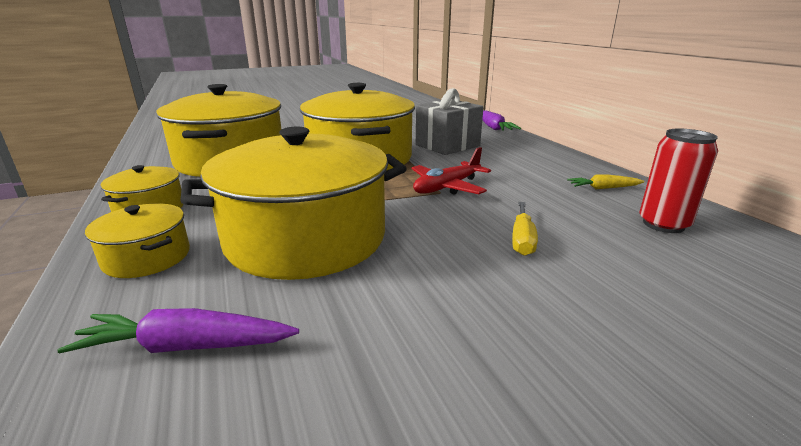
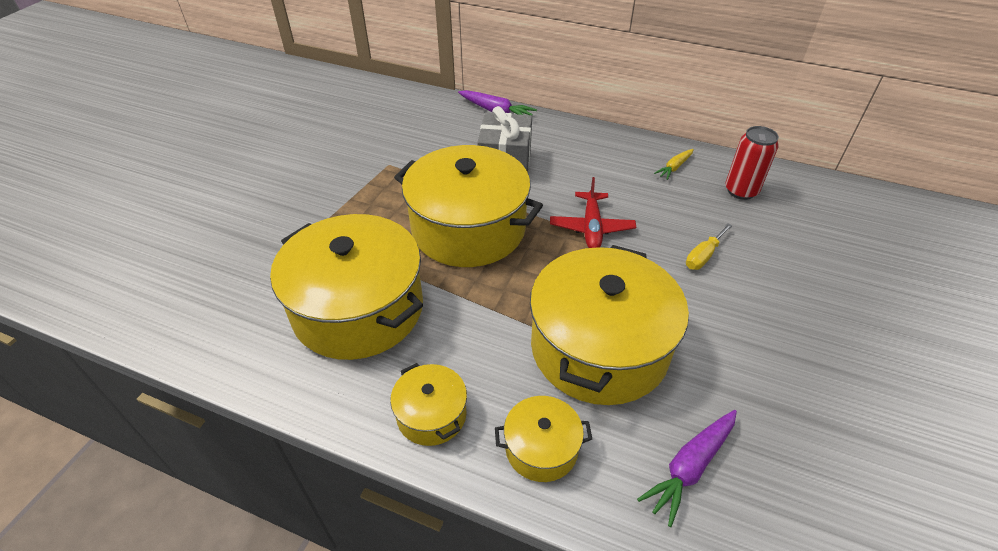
camera: 45 degrees left, 20 degrees up
(522, 240) = (703, 256): yellow screwdriver -> yellow screwdriver turned 75 degrees clockwise

